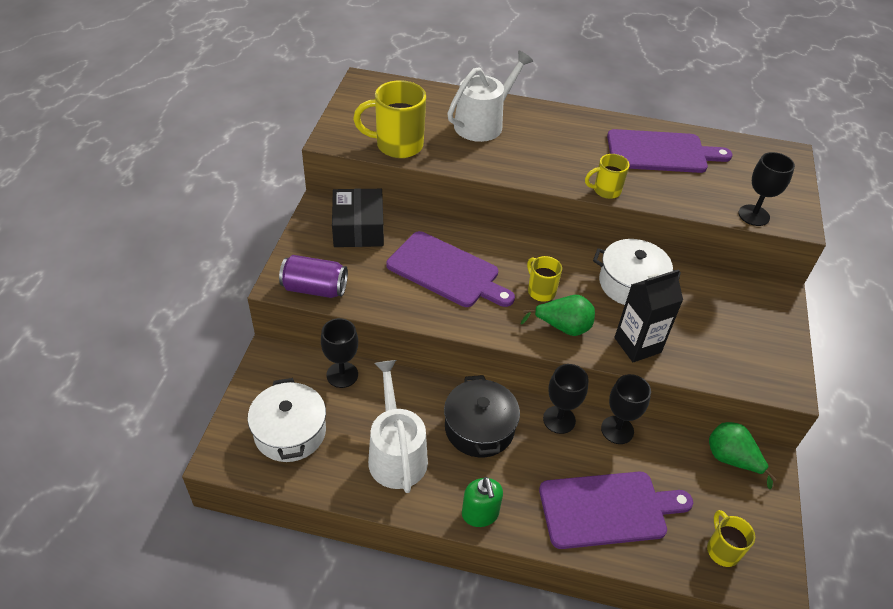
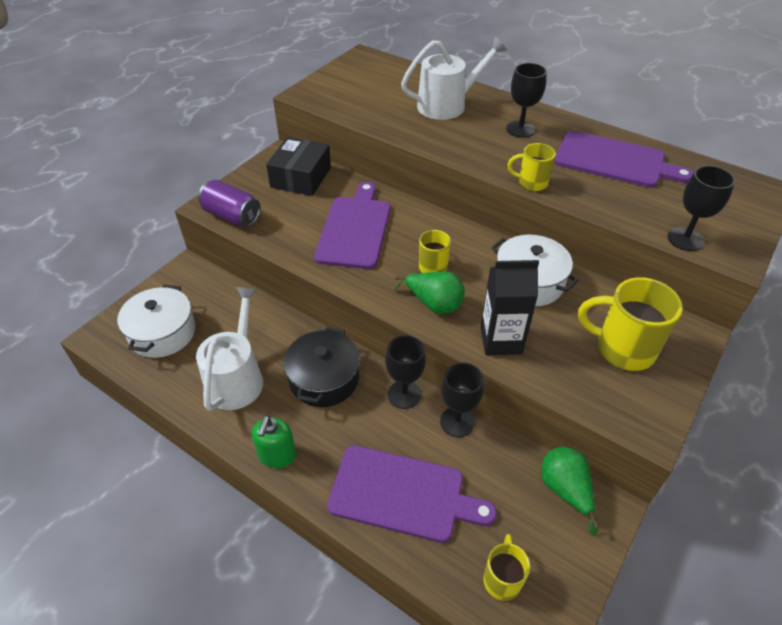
camera: 25 degrees right, 0 degrees up
(342, 375) = (234, 299): black goblet -> black goblet (520, 129)
(397, 145) = (356, 109): yellow mug -> yellow mug (622, 349)
(447, 271) = (355, 229): purple cutting board -> purple cutting board turned 135 degrees counterclockwise

